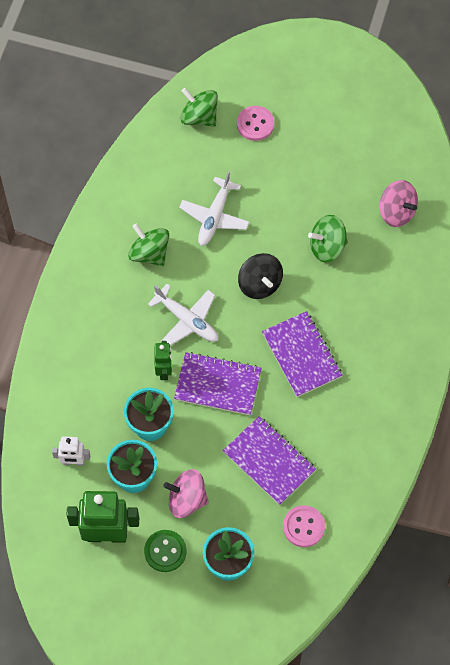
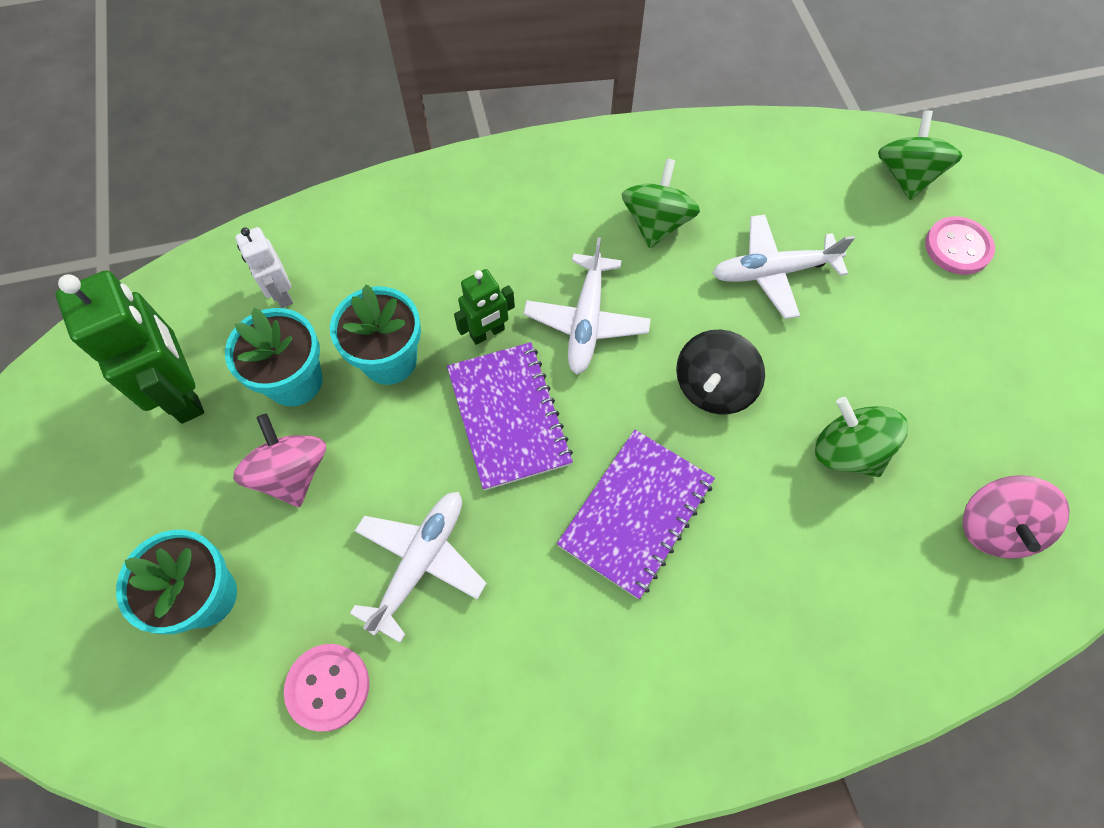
camera: 60 degrees right, 0 degrees up
(165, 551) = (189, 487): green button -> none
(269, 461) = (420, 563): purple notebook -> white plane

